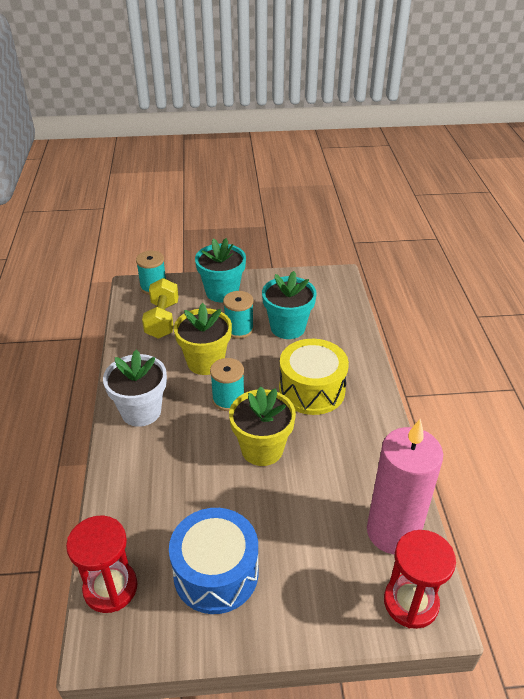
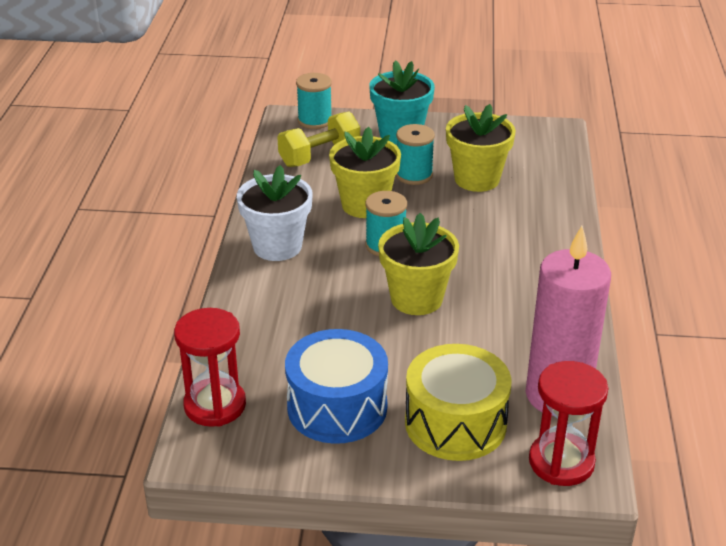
camera: 10 degrees right, 5 degrees down
(162, 320) = (319, 156): yellow dumbbell -> yellow dumbbell turned 45 degrees clockwise
(288, 327) = (477, 179): turquoise flower pot -> yellow flower pot
(312, 390) = (492, 247): yellow drum -> yellow drum (455, 423)

